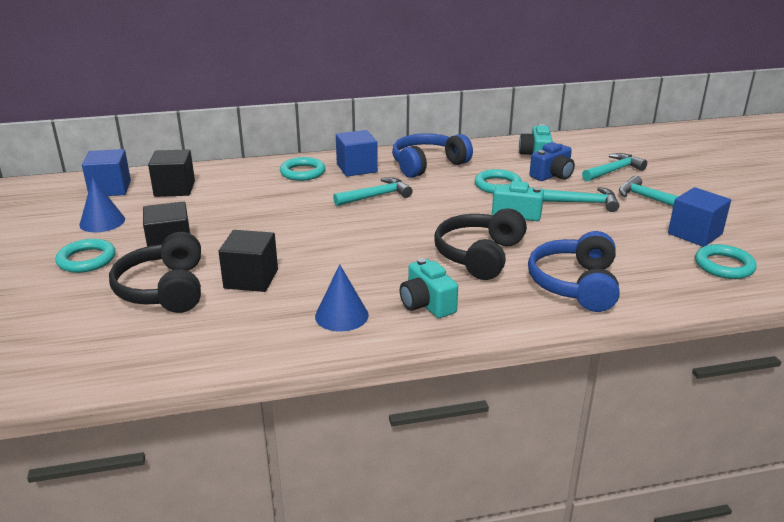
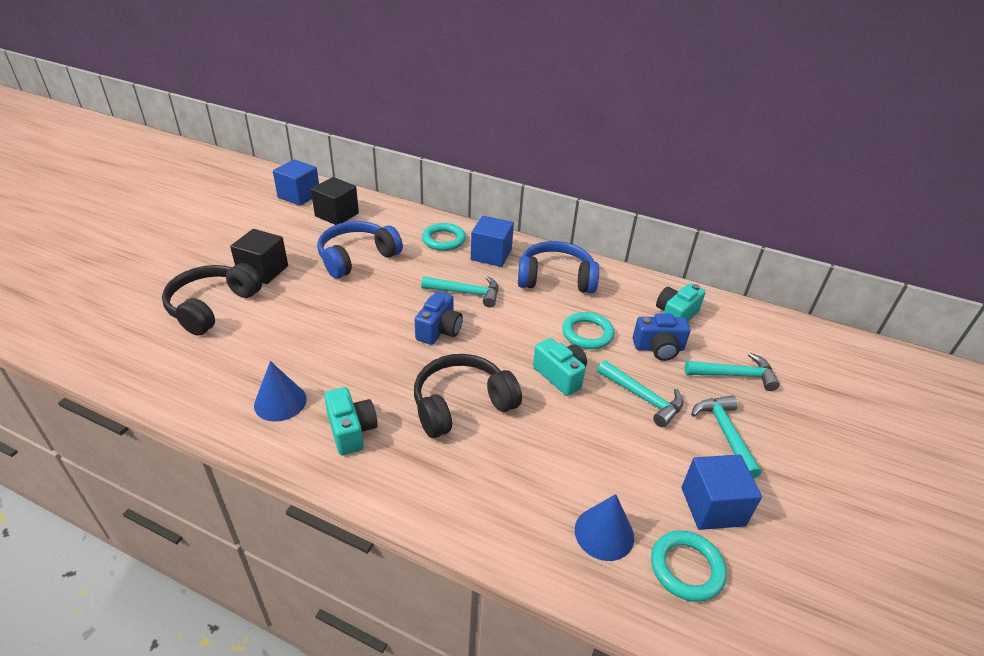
camera: 35 degrees right, 10 degrees up
(86, 260) = (206, 254): turquoise ring -> none
(102, 222) = (256, 224): blue cone -> blue cone (604, 533)
(251, 279) = (272, 329): black cube -> none
(393, 224) = (439, 330): none -> blue camera
(427, 304) = (351, 430): turquoise camera -> turquoise camera turned 150 degrees clockwise
(575, 284) = (499, 490): blue headphones -> blue headphones (357, 258)

